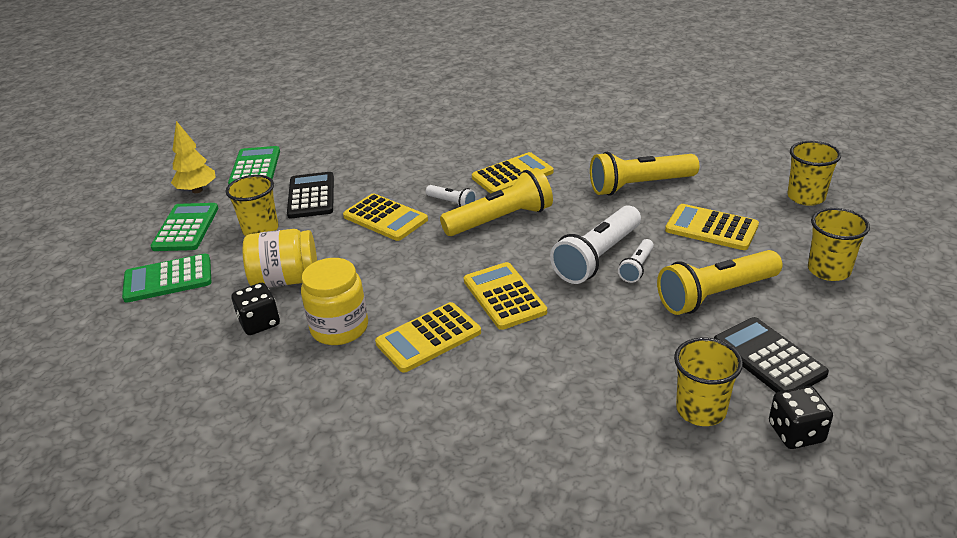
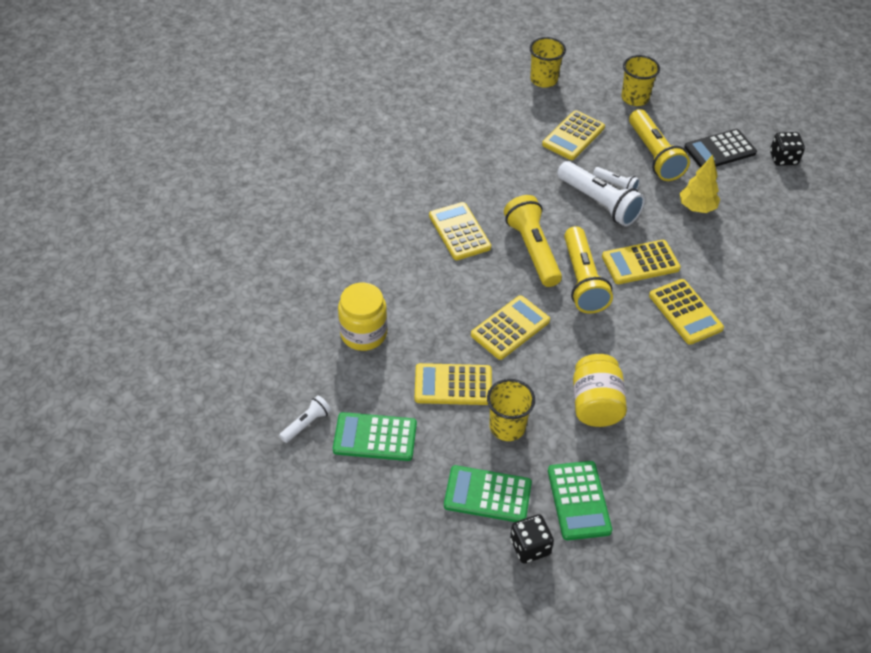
camera: 85 degrees left, 15 degrees up
(197, 190) = (409, 491): yellow tree -> yellow tree (697, 207)
(259, 323) = (655, 422): black dice -> black dice (530, 547)
(311, 196) = (453, 385): black calculator -> yellow calculator
(339, 328) = (668, 366): yellow jar -> yellow jar (363, 333)
(452, 203) = (497, 278): white flashlight -> white flashlight (306, 424)
(639, 186) = (502, 158): yellow flashlight -> yellow flashlight (582, 280)
(701, 410) = (764, 191): yellow cup -> none

